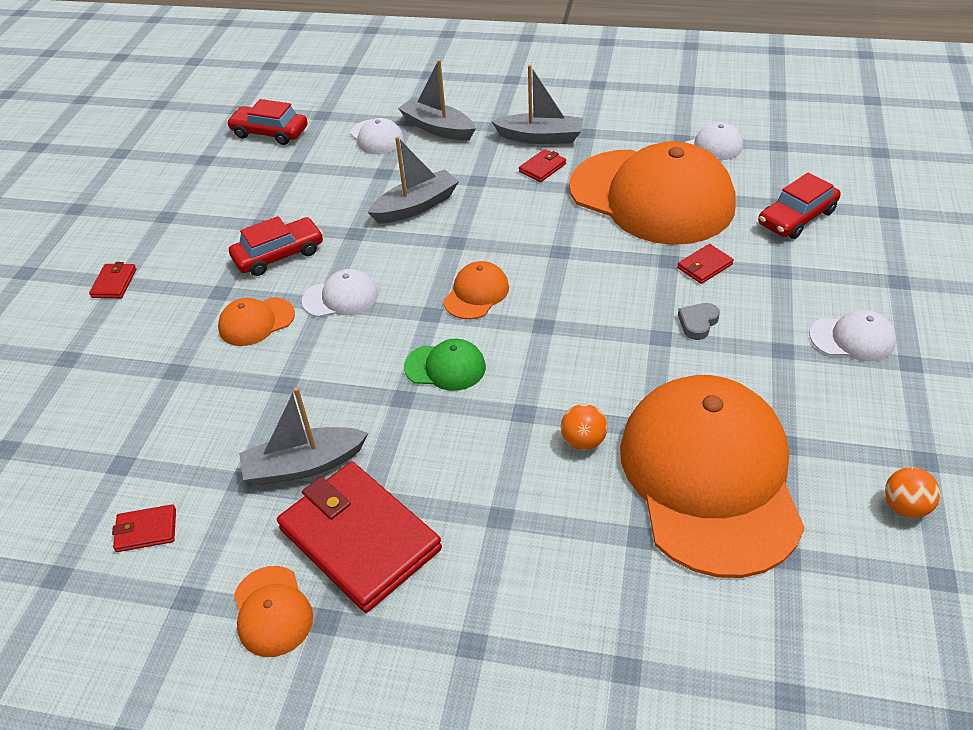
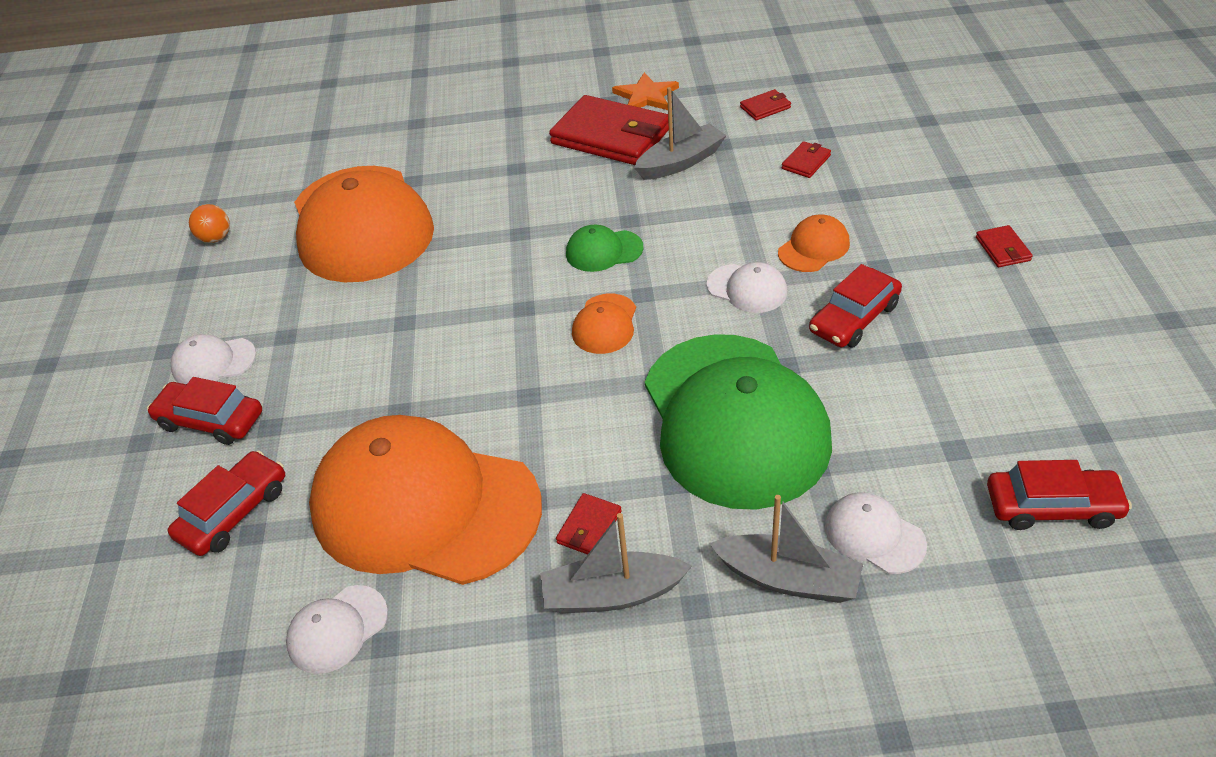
camera: 165 degrees right, 0 degrees up
(272, 611) = (646, 96): orange cap -> orange star
(340, 297) = (747, 288): white cap -> white cap turned 120 degrees counterclockwise
(416, 206) = (734, 419): grey boat -> green cap
(583, 441) = (464, 224): orange ball -> none
(698, 323) = (367, 344): grey heart -> none
(704, 266) = (357, 413): red wallet -> red wallet (806, 162)
(837, 286) = (210, 420): none -> red car

